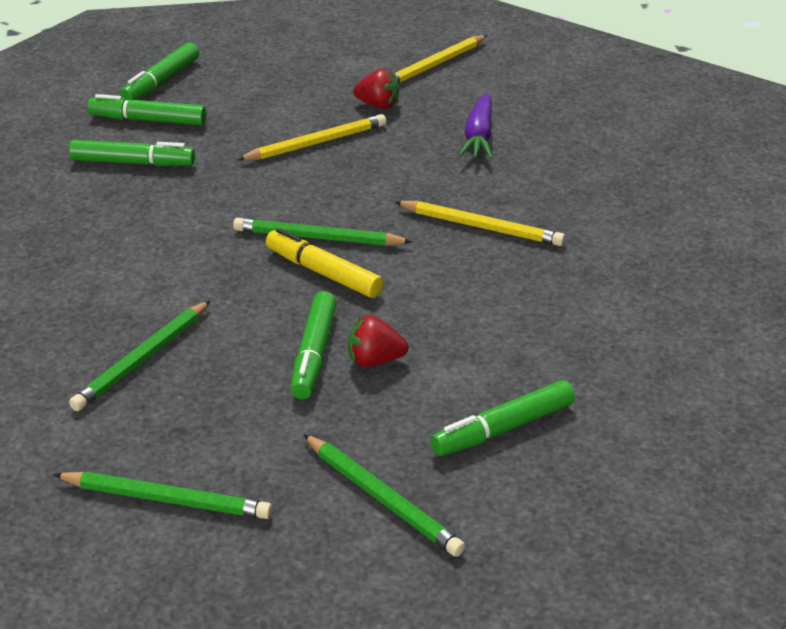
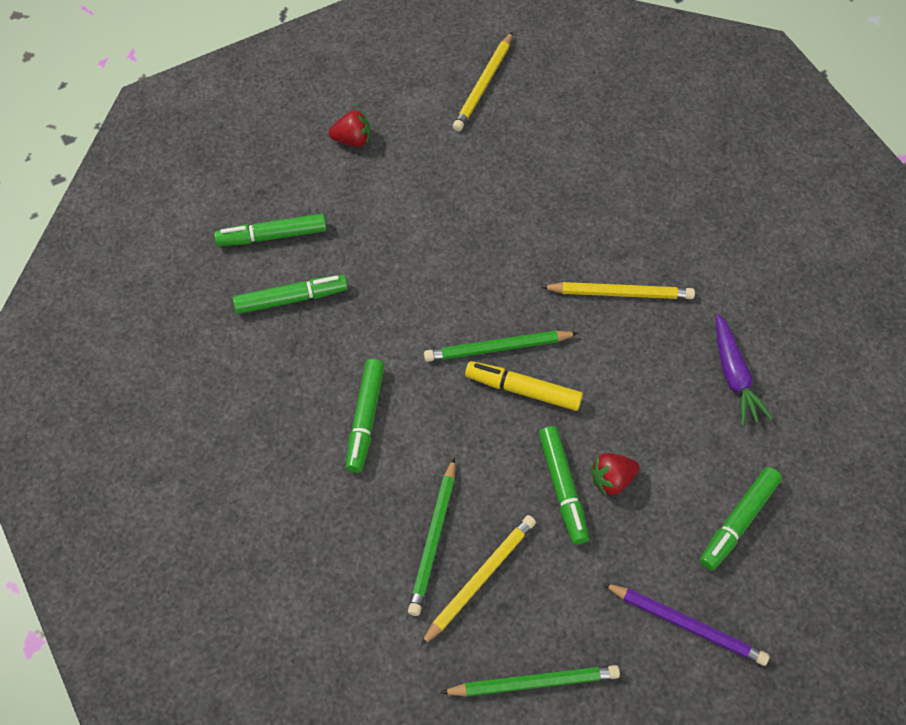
camera: 20 degrees left, 25 degrees up
(161, 82) = (254, 177): green marker -> green marker (365, 419)
(316, 143) = (435, 224): yellow pencil -> yellow pencil (480, 579)
(378, 105) = (462, 156): red strawberry -> red strawberry (353, 140)
(382, 499) = (687, 625): green pencil -> purple pencil
(479, 136) = (566, 175): purple carrot -> purple carrot (734, 375)

